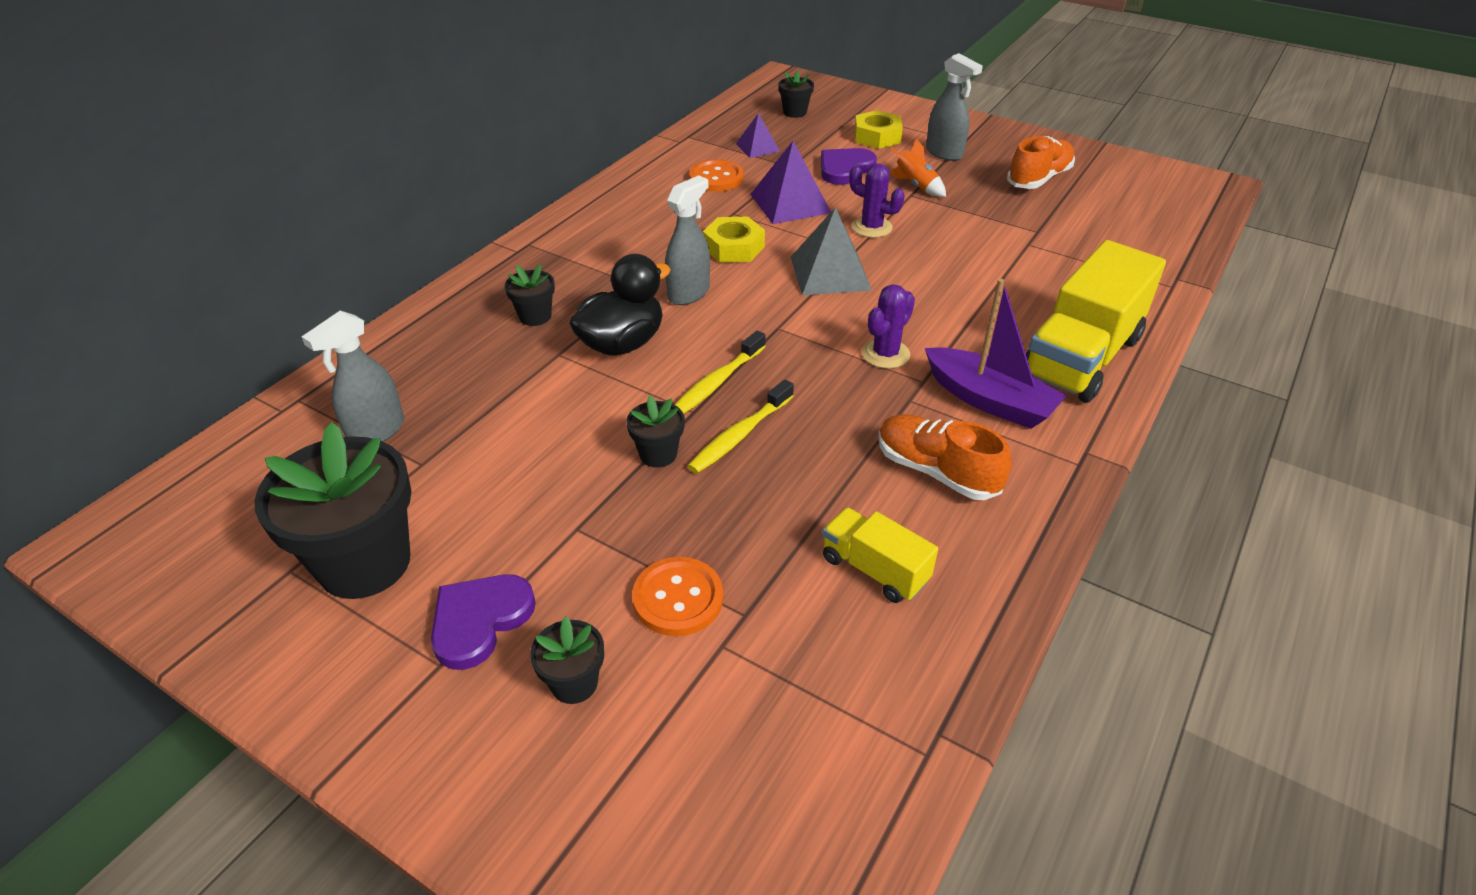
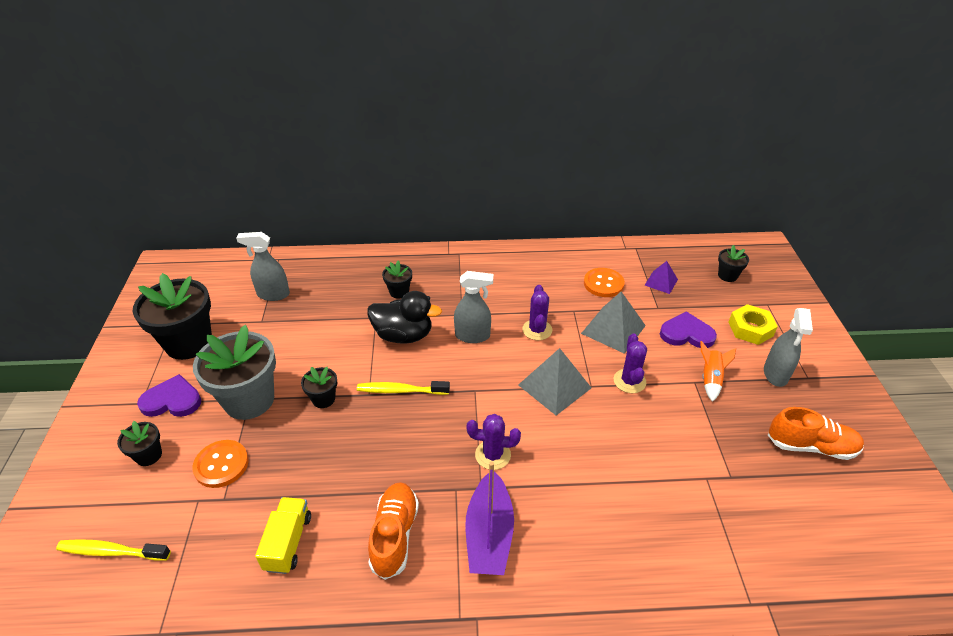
camera: 55 degrees right, 0 degrees up
(578, 529) = (249, 400): none -> grey flower pot
(734, 247) = (537, 330): yellow nut -> purple cactus
(739, 435) = (362, 424): yellow toothbrush -> yellow toothbrush (111, 551)
(790, 203) = (613, 329): purple pyramid -> grey pyramid
(1081, 357) = (587, 572): yellow truck -> none

